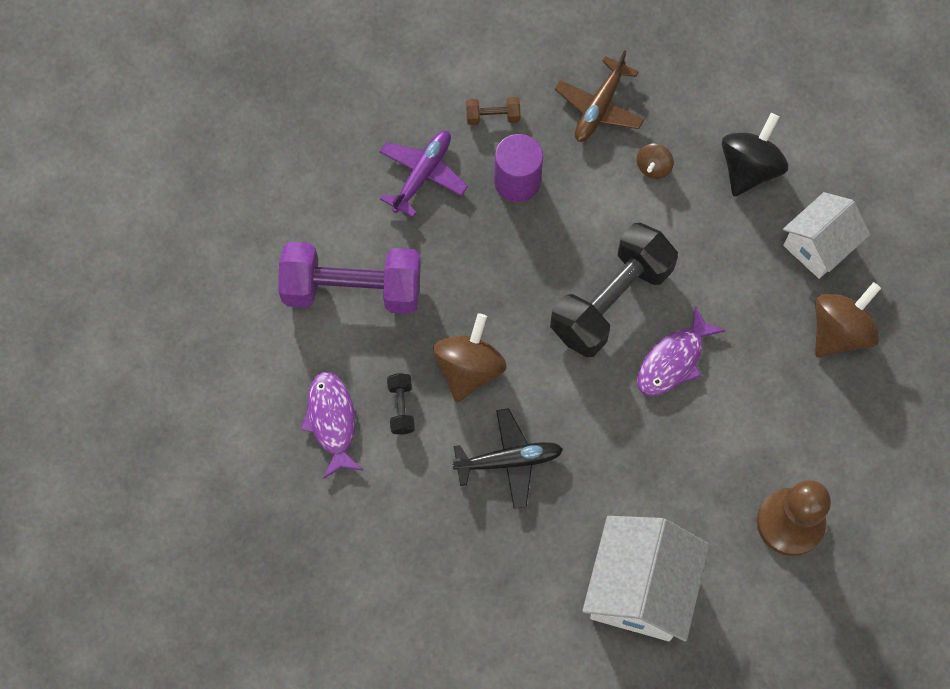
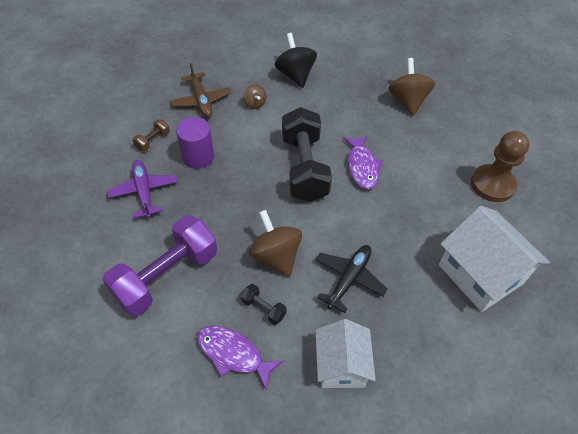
camera: 50 degrees left, 15 degrees down
(818, 246) = (358, 79): white house -> white house (341, 365)

